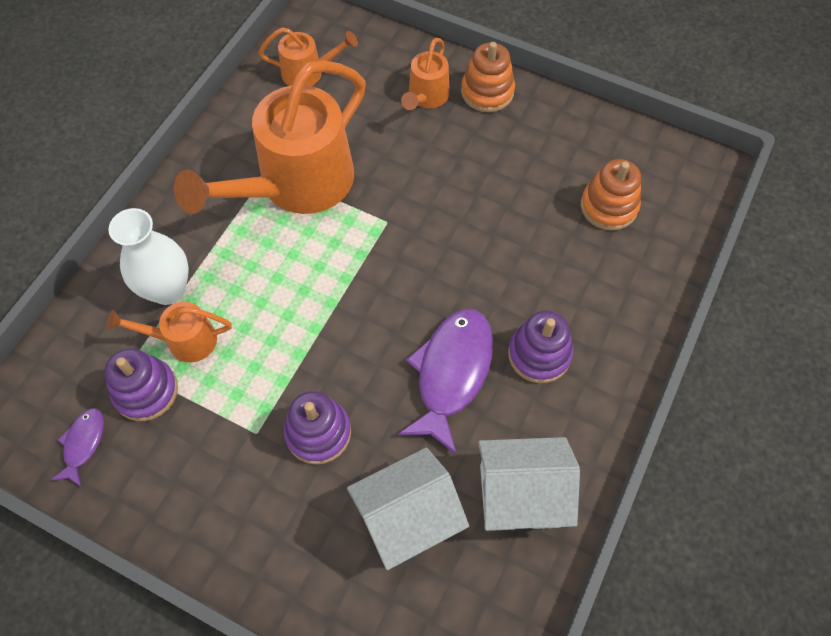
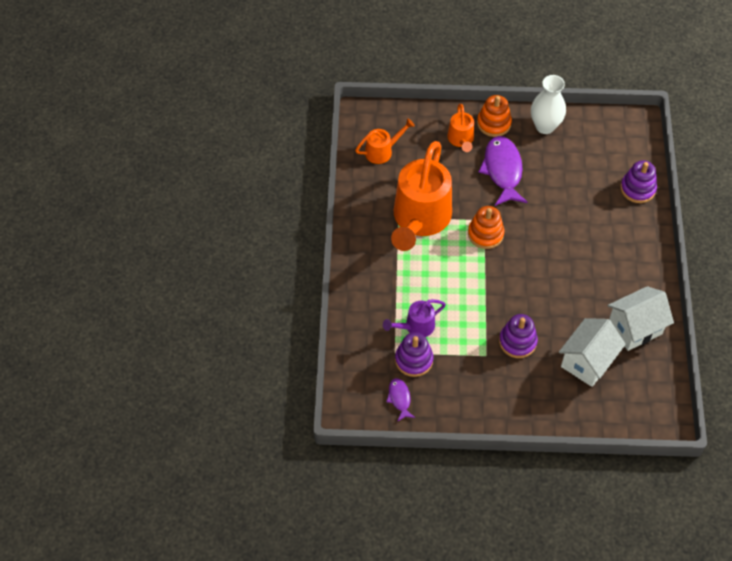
camera: 25 degrees left, 5 degrees down
(168, 289) = (388, 304): white vase -> white vase (545, 126)
(184, 340) = (415, 326): orange watering can -> purple watering can
(451, 373) = (567, 285): purple fish -> purple fish (502, 170)
(539, 354) = (605, 257): purple stacking toy -> purple stacking toy (637, 189)
(608, 206) = (598, 164): orange stacking toy -> orange stacking toy (485, 234)

